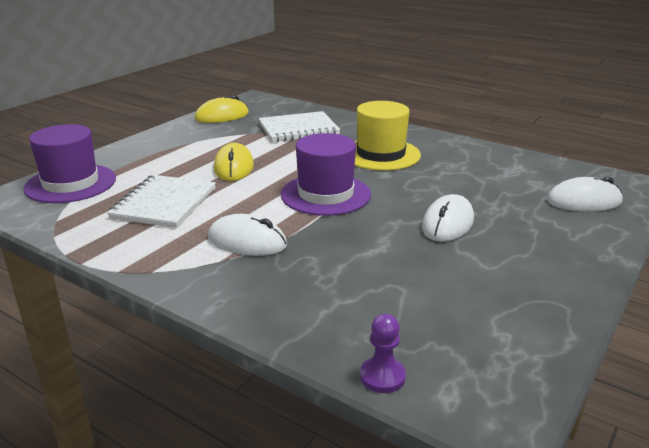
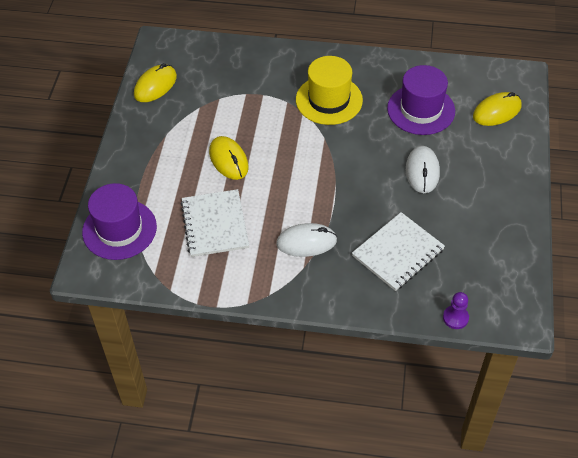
camera: 25 degrees left, 25 degrees up
(298, 129) = (238, 84): white notebook -> white notebook (398, 253)
(325, 194) = (322, 169): purple hat -> purple hat (421, 110)
(584, 201) = (497, 111): white mouse -> yellow mouse

